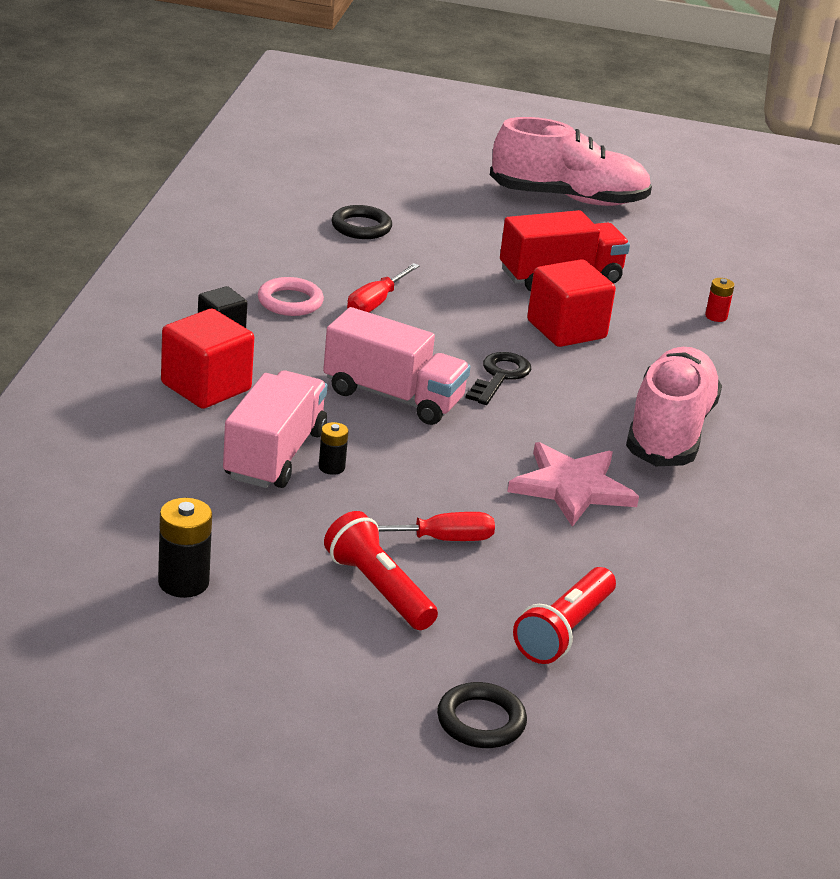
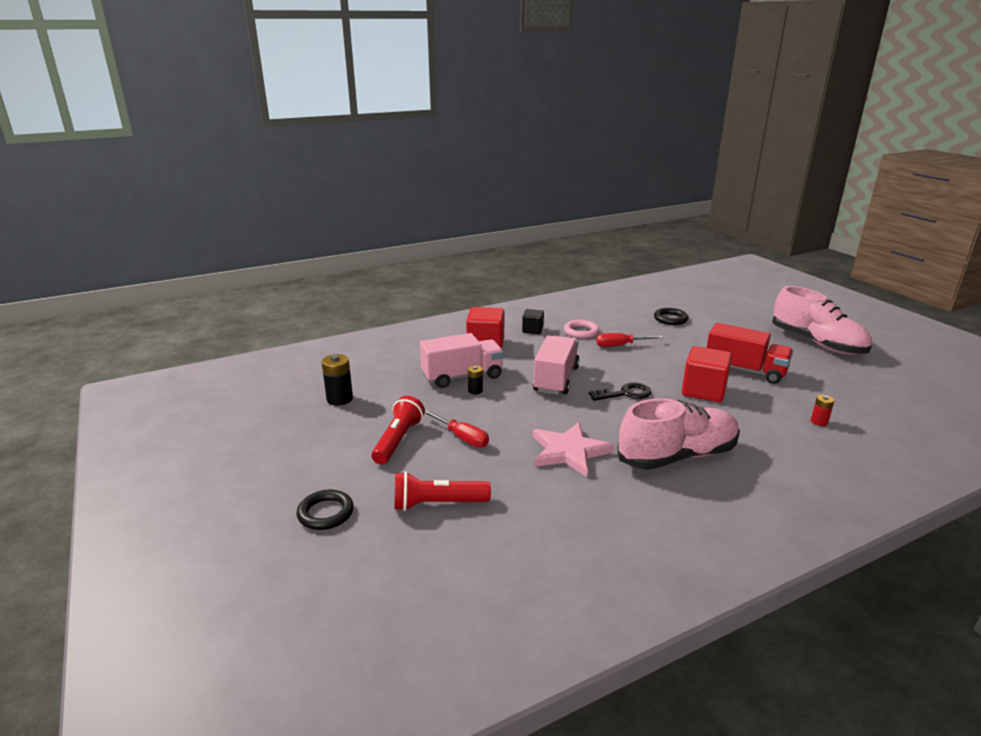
camera: 55 degrees right, 5 degrees down
(393, 397) = (556, 379): pink truck -> pink truck turned 150 degrees counterclockwise

